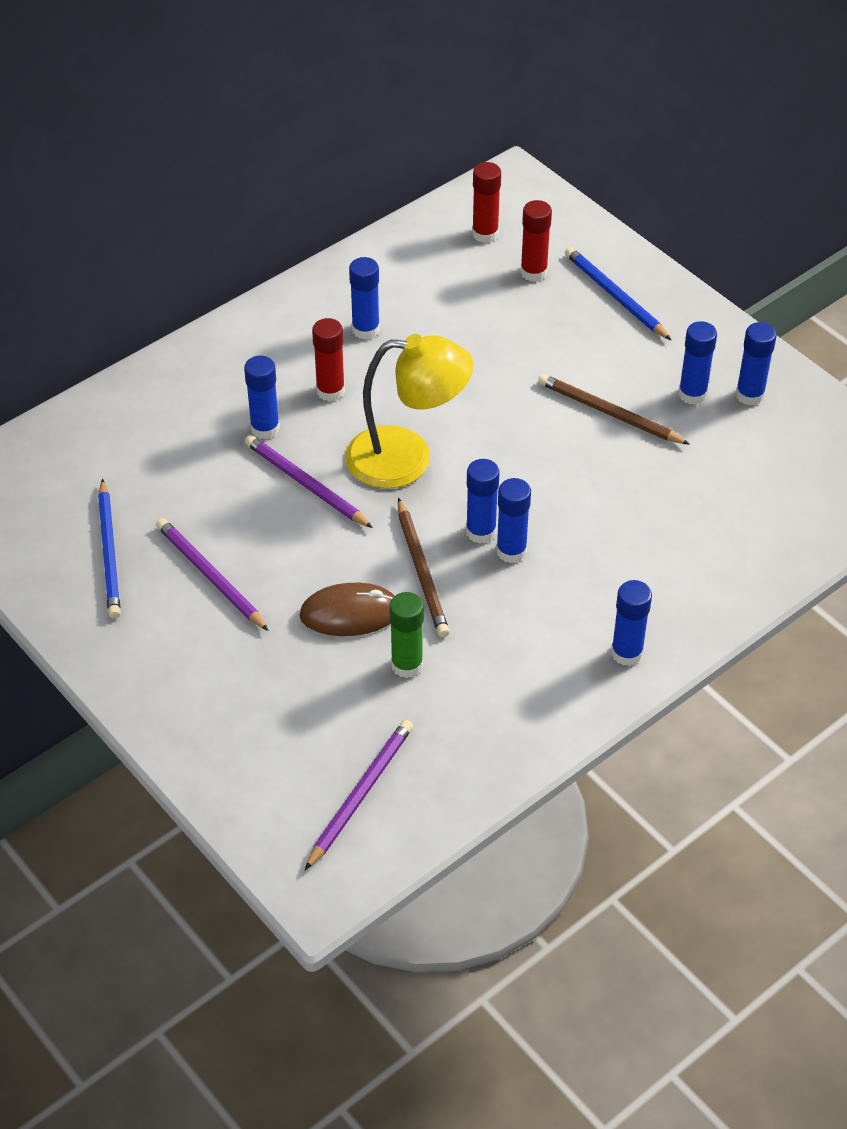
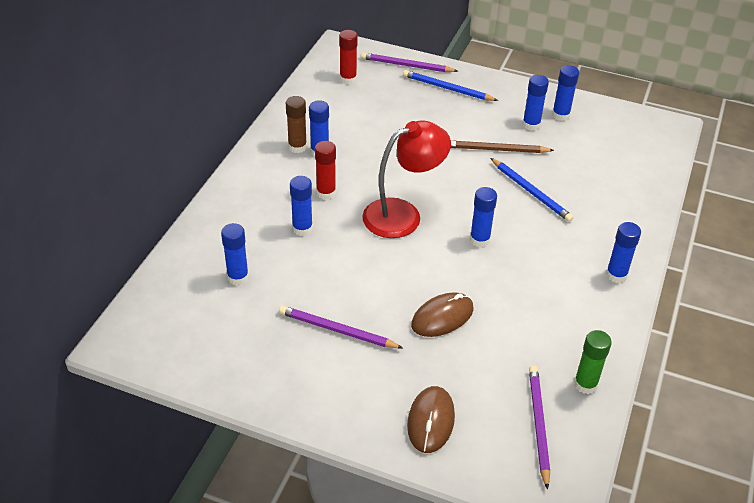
camera: 30 degrees left, 5 degrees down
(109, 552) = (259, 342): blue pencil -> blue pencil (531, 192)
(236, 732) = (431, 421): none -> brown mouse
(305, 484) = (354, 252): purple pencil -> purple pencil (406, 65)
(341, 312) = (297, 147): none -> brown glue stick
(407, 458) = (403, 214): yellow lamp -> red lamp
(407, 665) = (501, 334): green glue stick -> green glue stick (585, 384)
(422, 571) = (464, 275): brown pencil -> none
(511, 551) = (506, 244): blue glue stick -> blue glue stick (238, 277)
(533, 272) = (392, 90): red glue stick -> none

